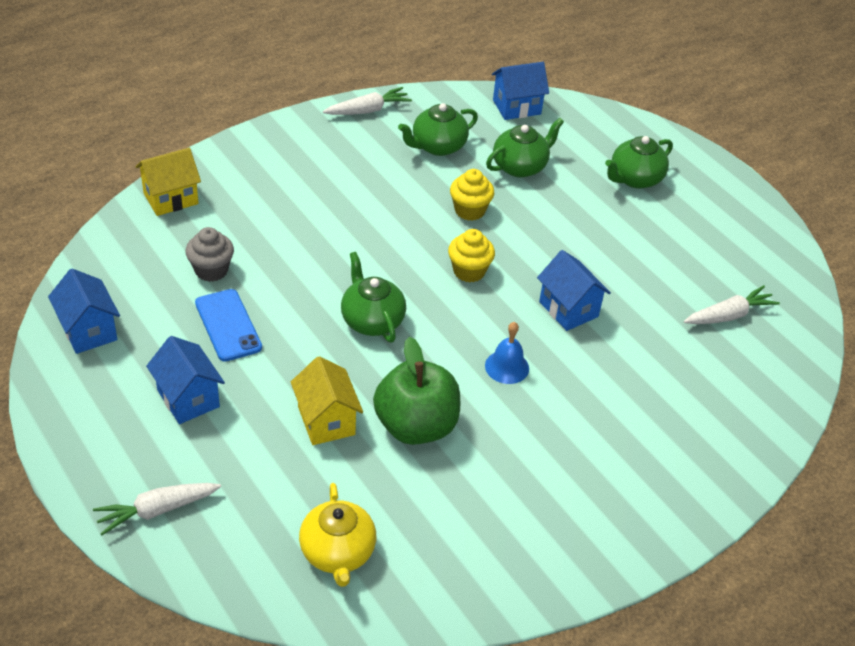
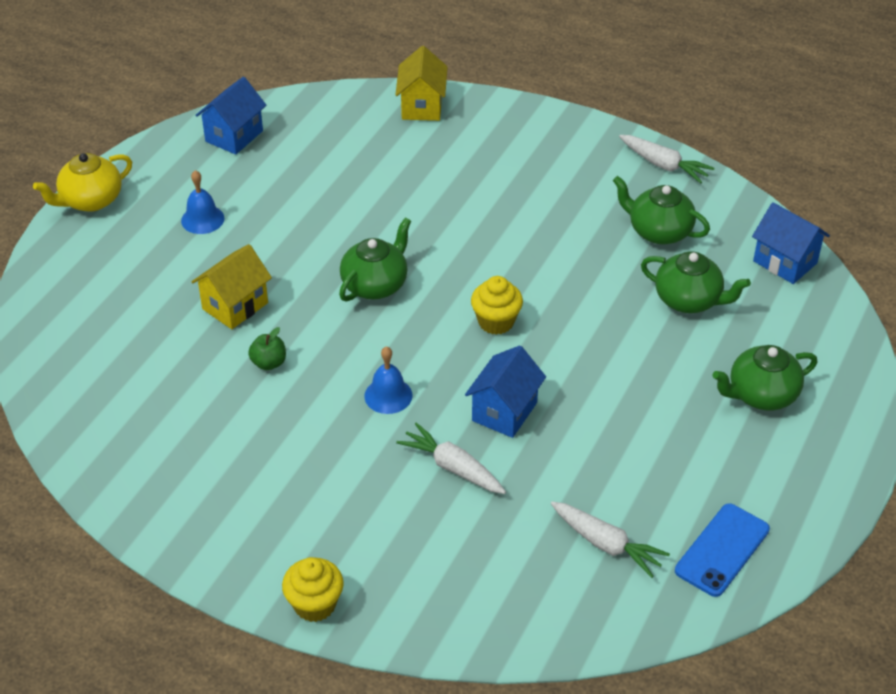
camera: 65 degrees right, 0 degrees up
(157, 510) = (79, 254): white carrot -> white carrot (453, 467)
(171, 198) = (422, 106): yellow house -> yellow house turned 60 degrees clockwise
(188, 398) = (202, 219): blue house -> blue bell
(211, 270) = (356, 167): grey cupcake -> none
(228, 325) = (299, 204): blue phone -> blue phone (722, 550)
(337, 553) = (99, 371): yellow teapot -> yellow teapot (90, 200)
(416, 426) = (269, 363): green apple -> green apple, size x0.43
(469, 210) = (584, 289): yellow cupcake -> yellow cupcake (315, 604)
(635, 179) = (761, 395): green teapot -> green teapot turned 45 degrees counterclockwise

